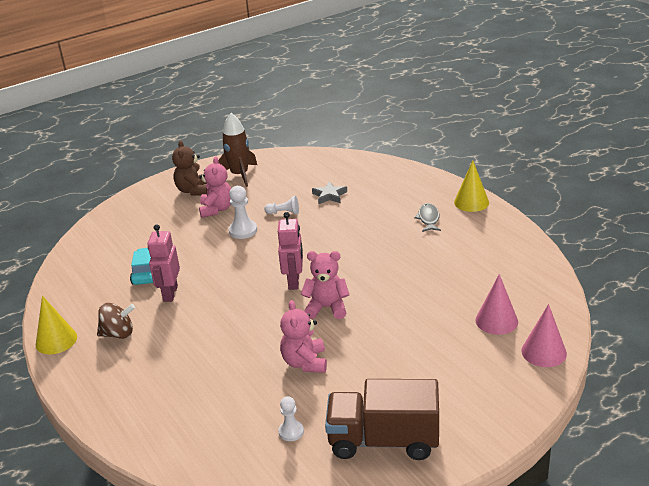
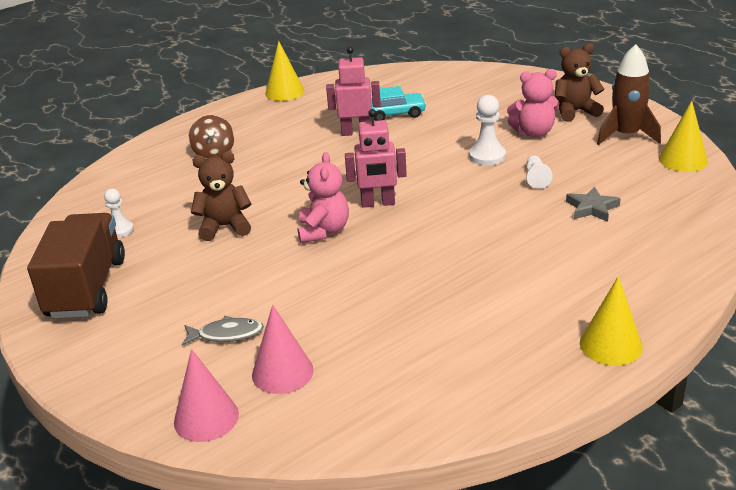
camera: 85 degrees right, 0 degrees up
(118, 334) = (290, 118): brown spinning top -> brown spinning top (214, 153)
(281, 160) = (683, 160): none -> yellow cone
(305, 362) = (224, 227): pink teddy bear -> brown teddy bear
(428, 219) = (547, 301): grey fish -> grey fish (227, 335)

